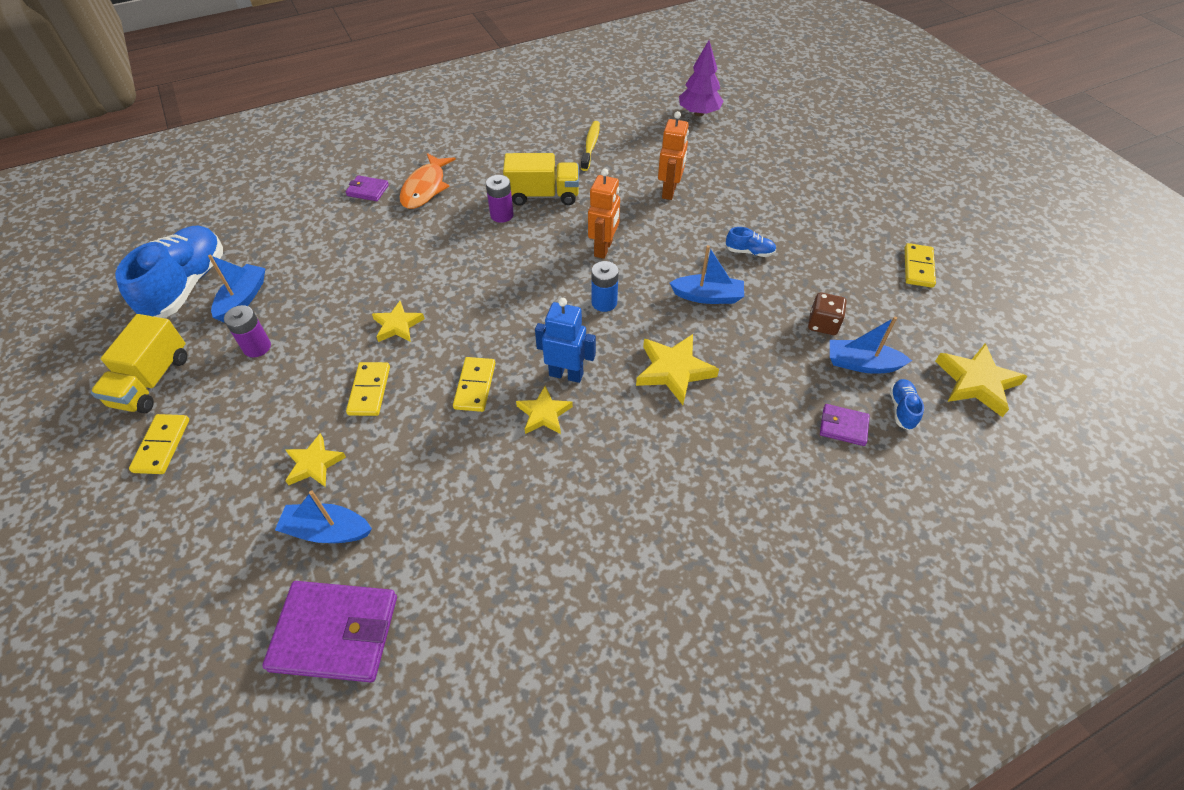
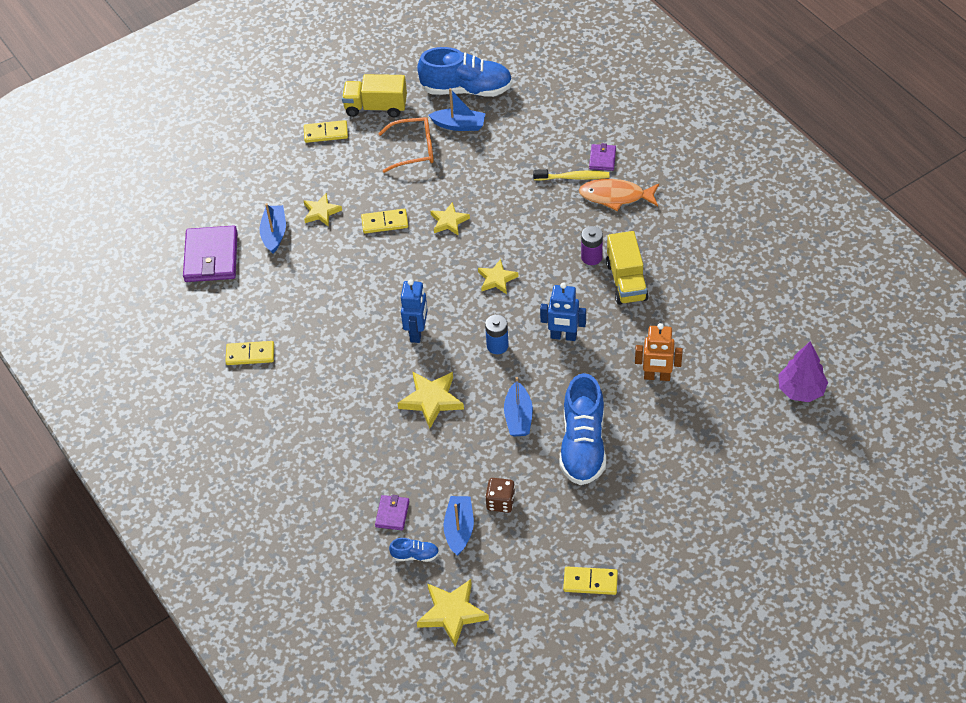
camera: 85 degrees right, 0 degrees up
(257, 347) = (414, 149): purple battery -> orange glasses
(475, 386) = (398, 281): yellow domino -> yellow domino (250, 354)
(544, 414) = (378, 325): yellow star -> yellow star (497, 279)
(590, 146) = (713, 305): yellow toothbrush -> yellow toothbrush (573, 177)
(603, 248) = (563, 336): orange robot -> blue robot
(749, 252) = (583, 445): blue shoe -> blue shoe, size x2.33

